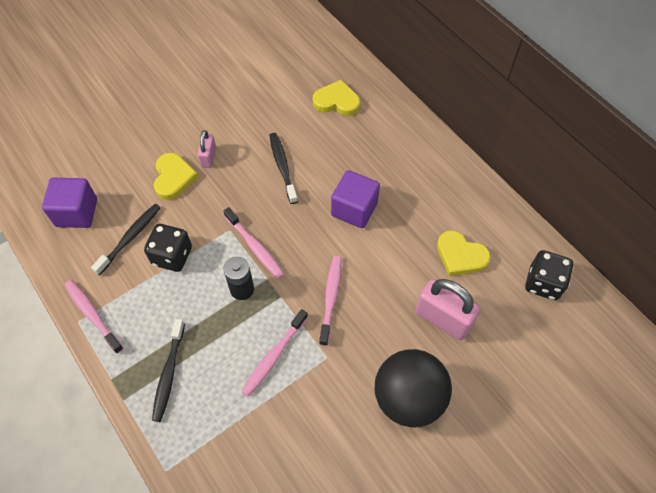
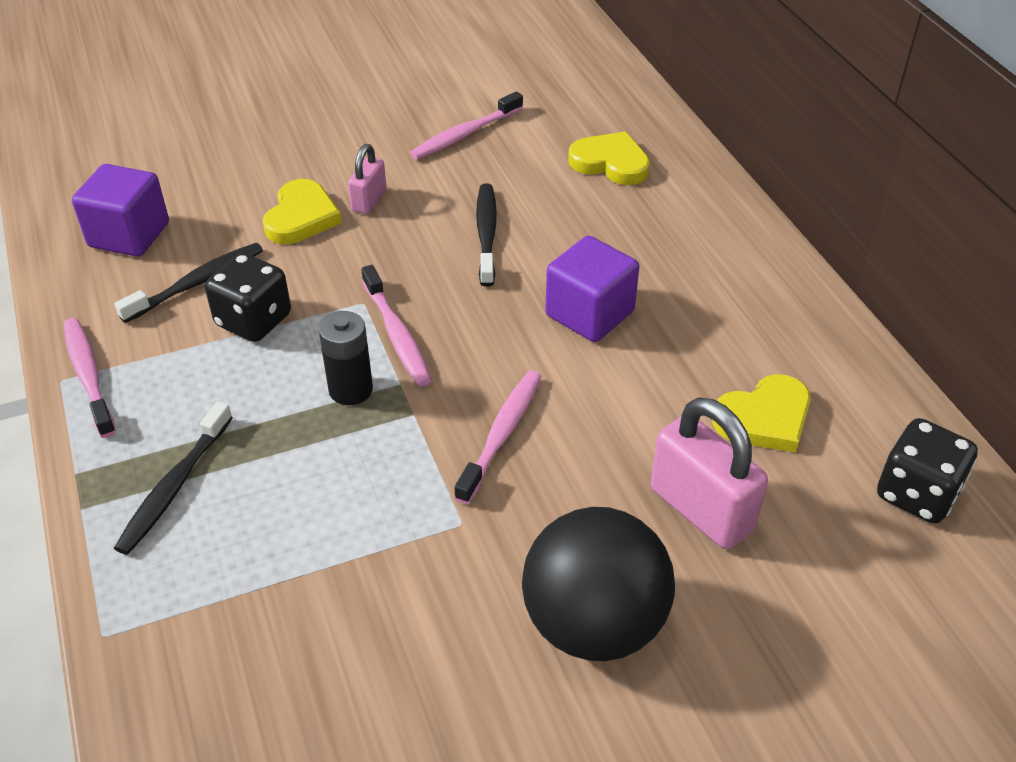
camera: 15 degrees right, 15 degrees down
(274, 356) = (368, 500): pink toothbrush -> pink toothbrush (465, 134)
(460, 256) = (764, 418): yellow heart -> yellow heart turned 75 degrees counterclockwise

